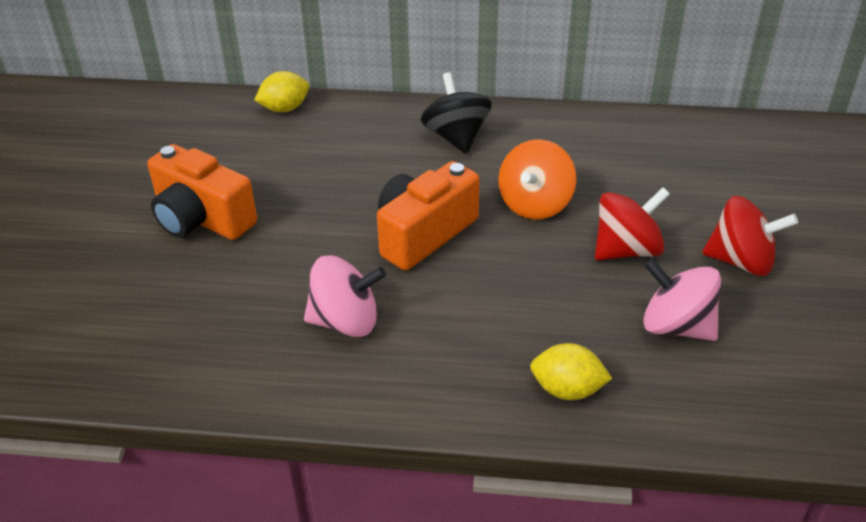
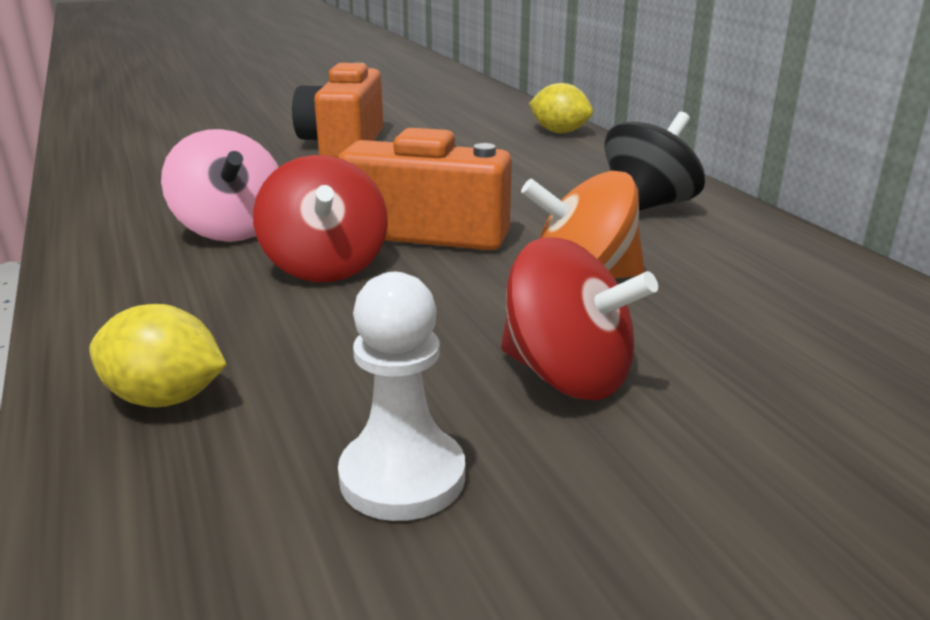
camera: 60 degrees right, 15 degrees down
(567, 389) = (165, 398): yellow lemon -> yellow lemon turned 60 degrees counterclockwise
(676, 326) = (402, 477): pink spinning top -> white pawn
(741, 261) = (697, 523): red spinning top -> red spinning top (325, 266)

